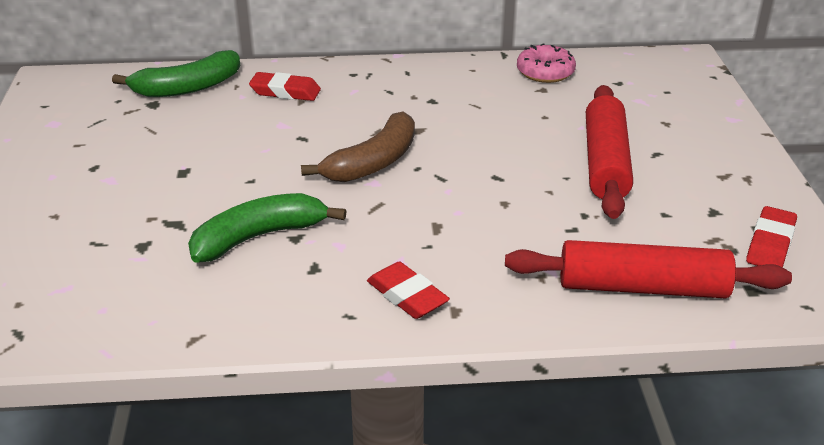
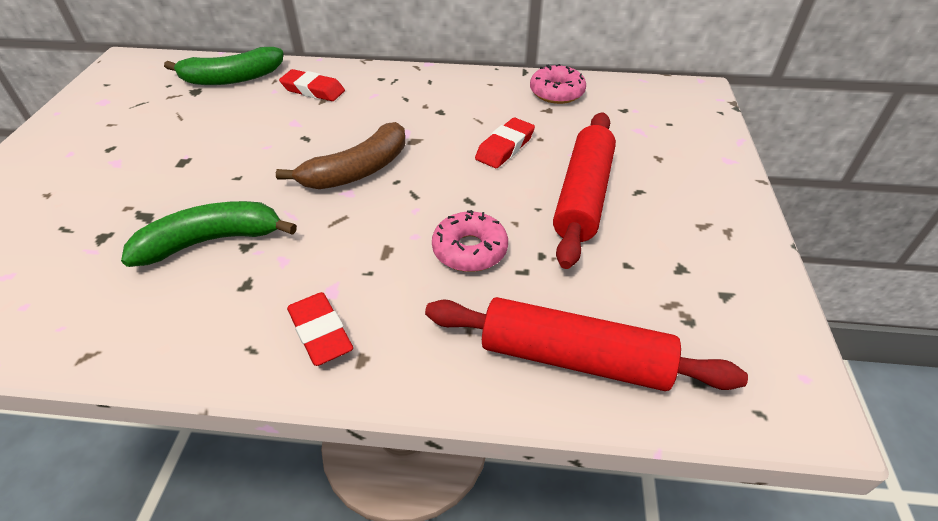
camera: 10 degrees right, 10 degrees up
(516, 217) = (470, 250): none -> pink donut
(770, 244) = (734, 319): red eraser -> red eraser (505, 147)

